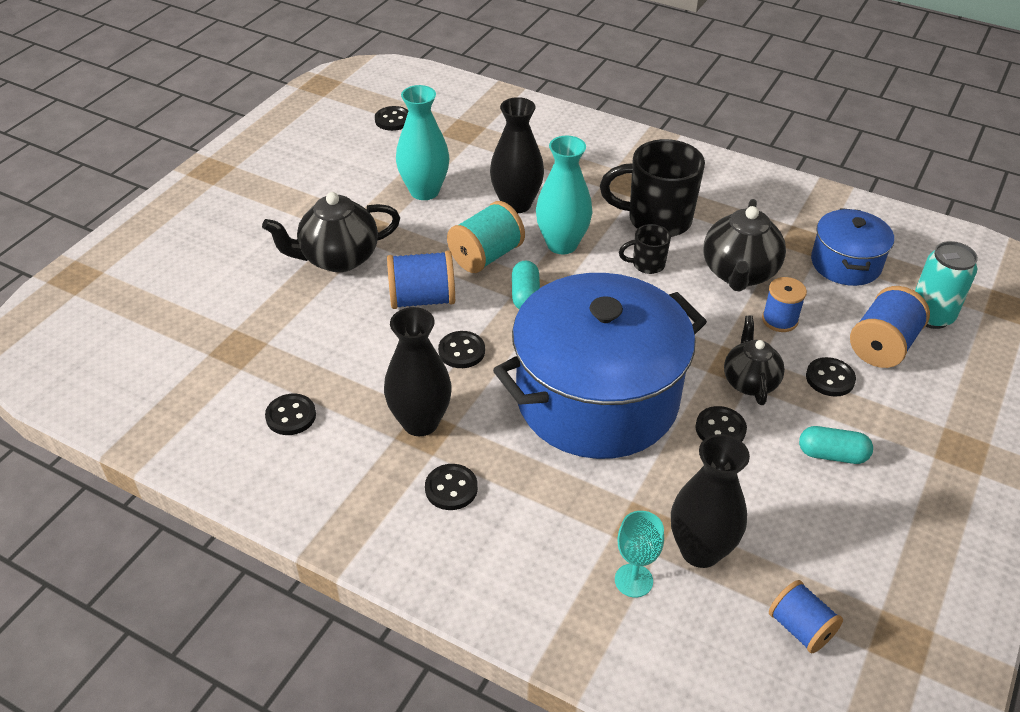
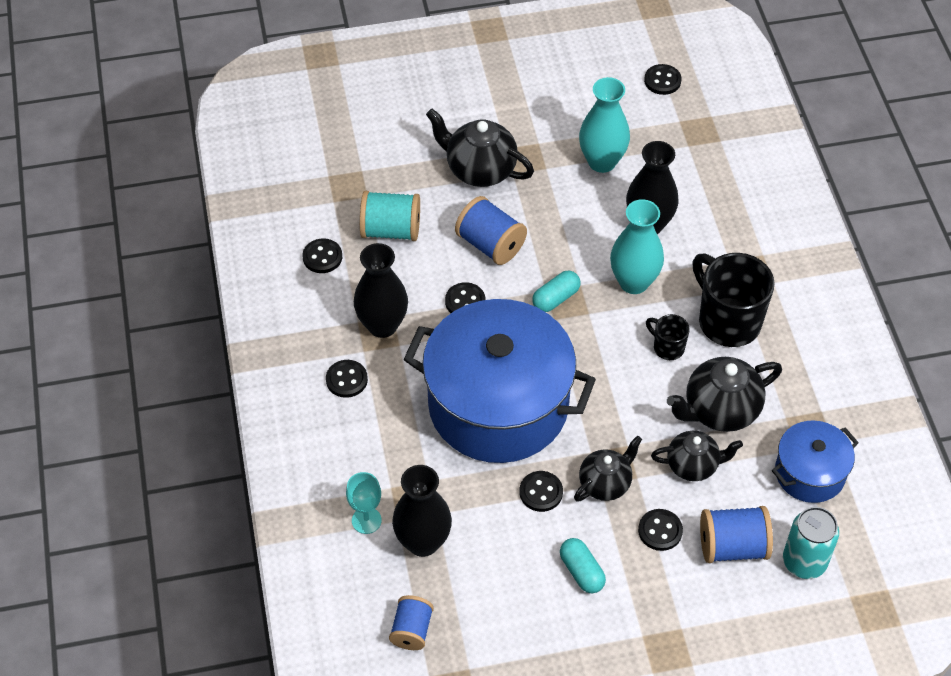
camera: 50 degrees right, 10 degrees up
(486, 256) = (572, 248): turquoise spool -> turquoise spool (391, 230)
(779, 320) = (693, 465): blue spool -> black teapot

